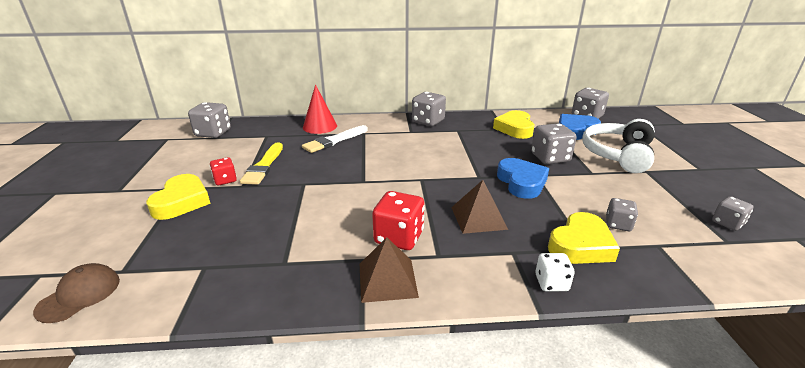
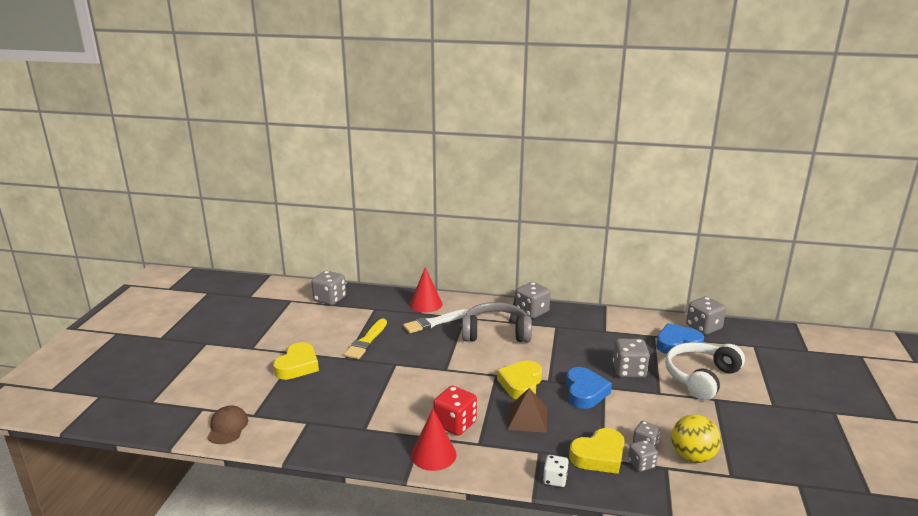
camera: 15 degrees right, 5 degrees down
(79, 295) = (227, 427): brown cap -> brown cap turned 45 degrees counterclockwise
(225, 180) = (333, 351): red dice -> none
(387, 280) = (433, 454): brown pyramid -> red cone
(402, 142) = (496, 333): none -> grey headphones
(515, 128) = (615, 332): yellow heart -> yellow heart (521, 384)
(673, 228) = (692, 456): none -> yellow ball
(727, 223) = (747, 460): grey dice -> grey dice (641, 464)

